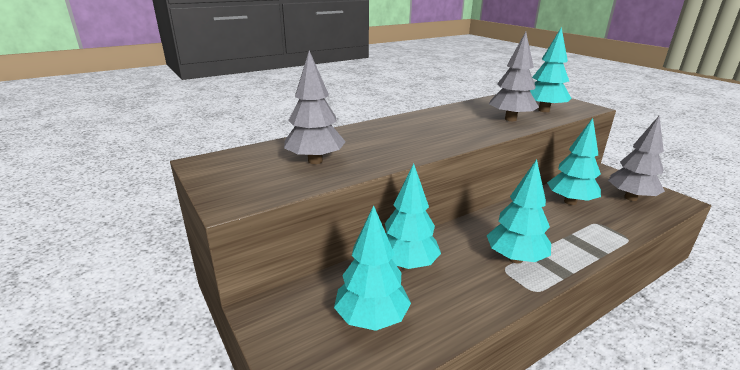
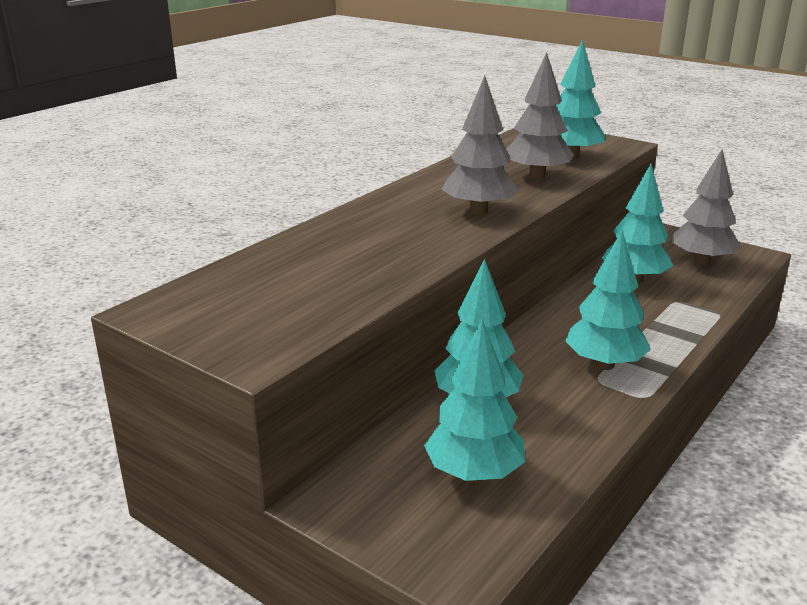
camera: 20 degrees left, 0 degrees up
(315, 161) = (320, 279): grey tree -> grey tree (478, 211)

